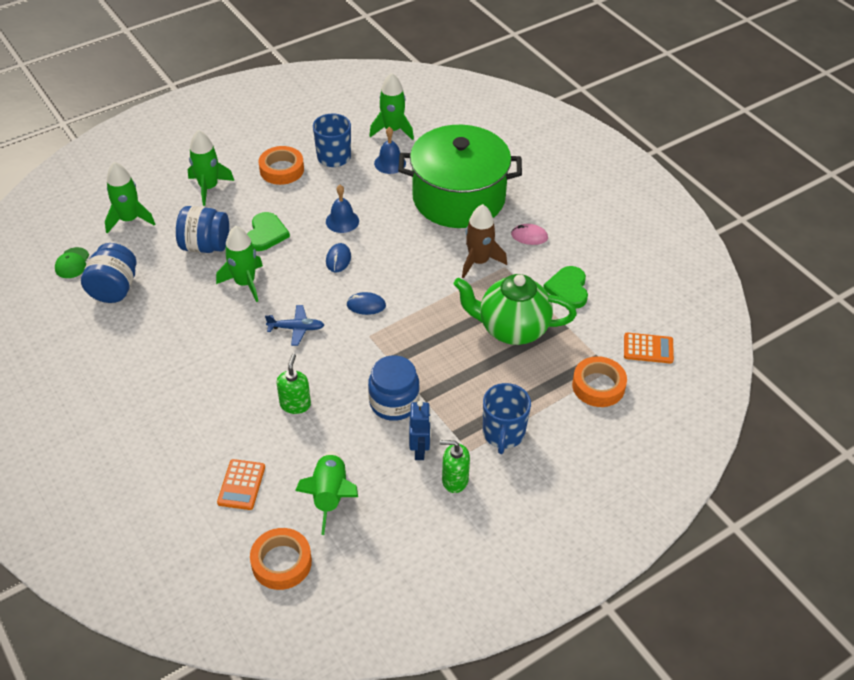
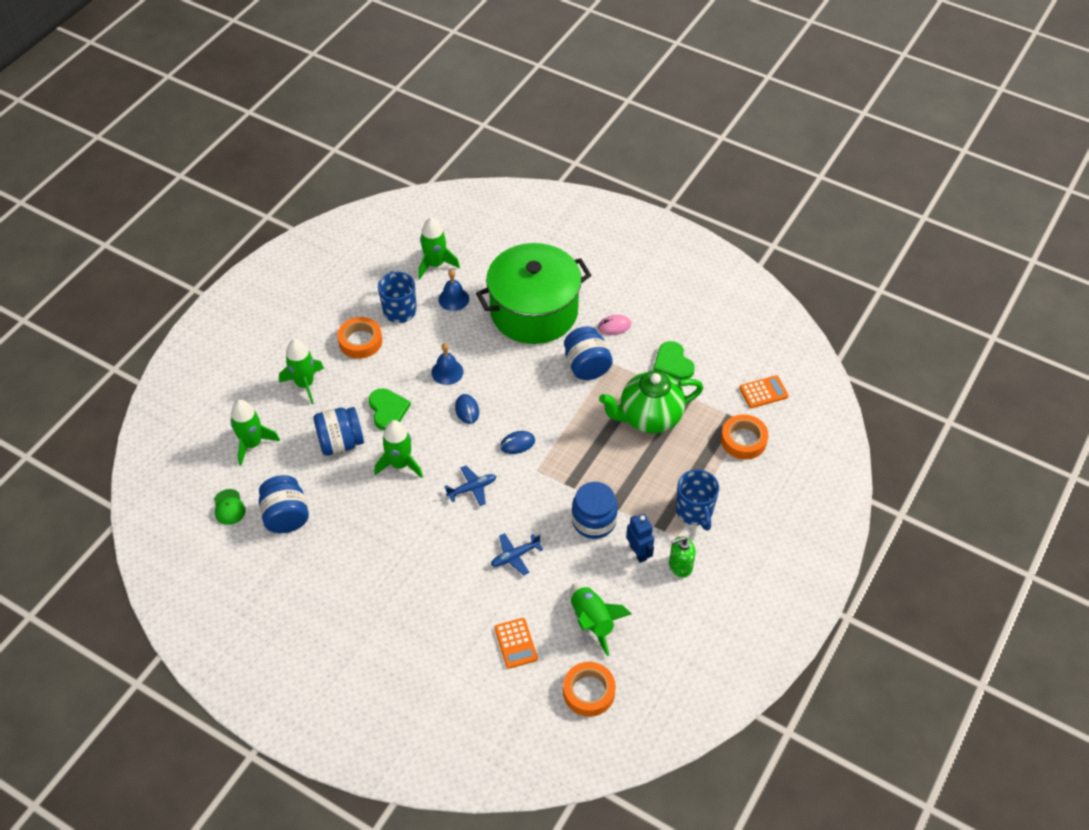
camera: 25 degrees left, 5 degrees up
(295, 404) = (515, 556): green soap dispenser -> blue plane
(479, 261) = (586, 366): brown rocket -> blue jar

